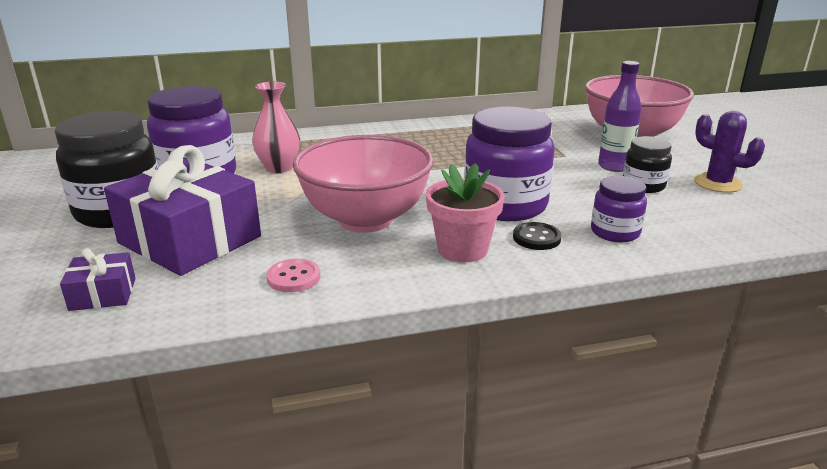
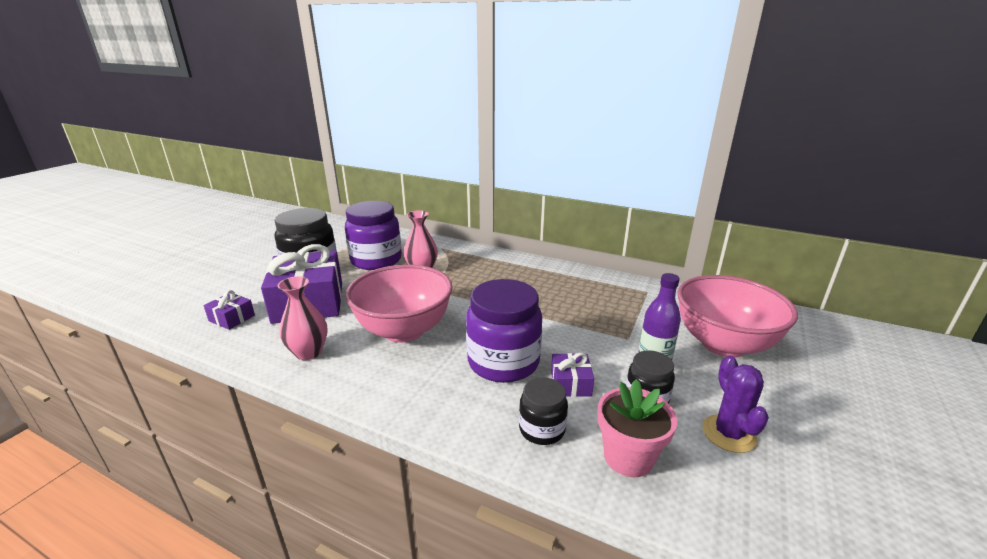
camera: 40 degrees right, 0 degrees up
(293, 277) = (308, 352): pink button -> pink vase
(462, 249) = (417, 383): pink flower pot -> pink flower pot (628, 457)
(536, 238) = (477, 401): black button -> none
(580, 197) = (570, 383): none -> purple gift
(615, 232) = (542, 429): purple jar -> black jar

